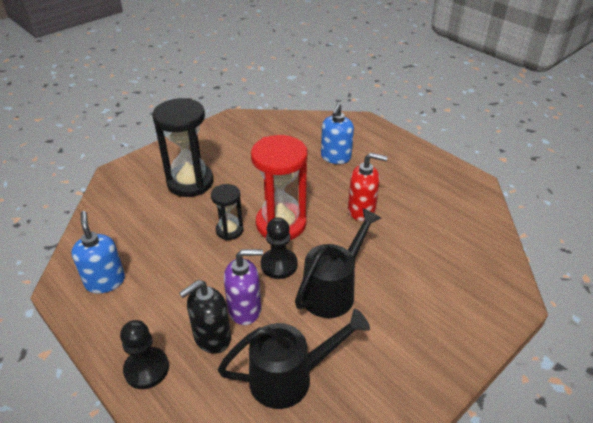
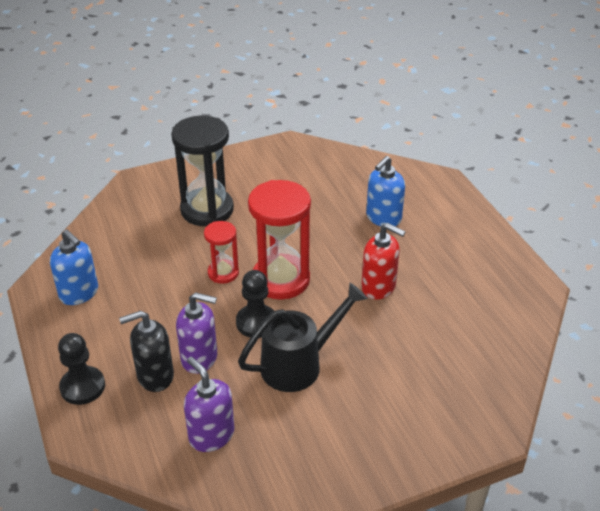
camera: 20 degrees right, 0 degrees up
(105, 281) = (79, 293): blue soap dispenser -> blue soap dispenser turned 135 degrees clockwise
(229, 230) = (223, 273): black hourglass -> red hourglass
(290, 377) = (211, 435): black watering can -> purple soap dispenser

